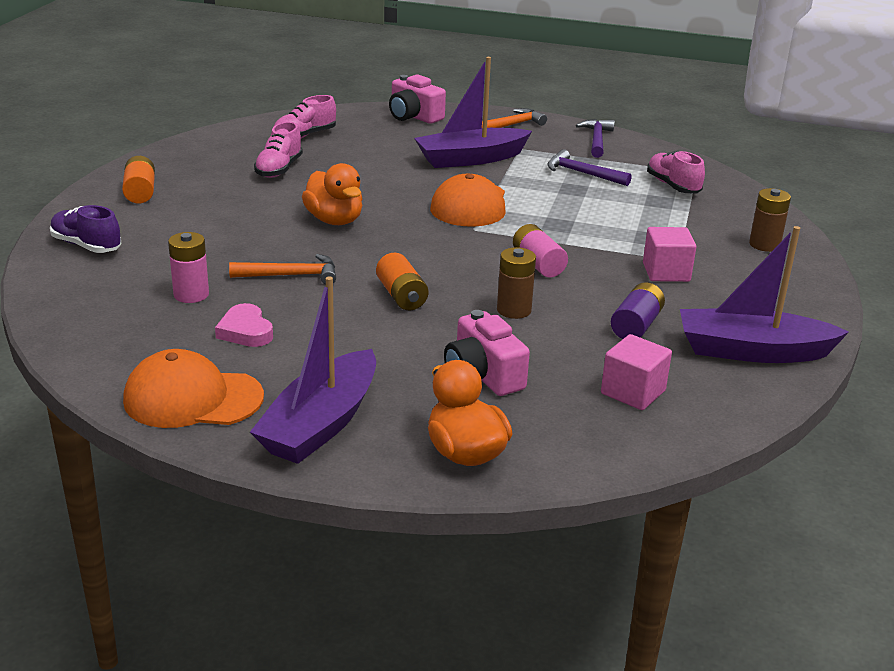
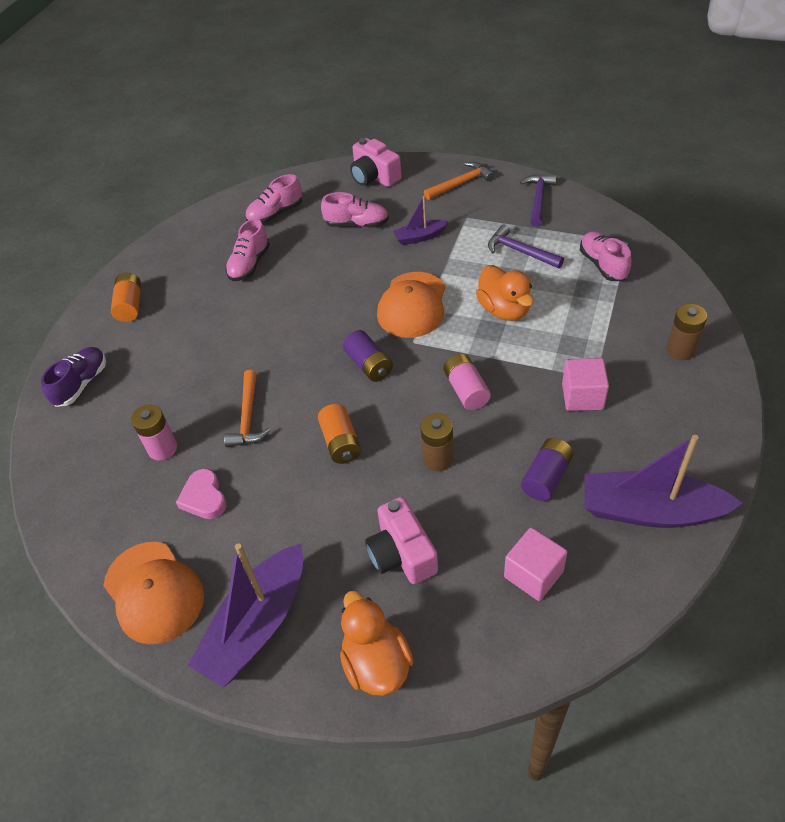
camera: 10 degrees right, 20 degrees up
(86, 246) = (81, 384): purple shoe -> purple shoe turned 75 degrees clockwise
(192, 398) = (154, 592): orange cap -> orange cap turned 135 degrees counterclockwise
(291, 275) = (248, 417): orange hammer -> orange hammer turned 90 degrees clockwise
(334, 220) = (291, 336): orange duck -> orange duck (504, 310)
(398, 147) = (357, 224): none -> pink shoe
(426, 243) = (369, 365): none -> purple battery
(470, 159) = (420, 237): purple boat -> purple boat, size x0.52

